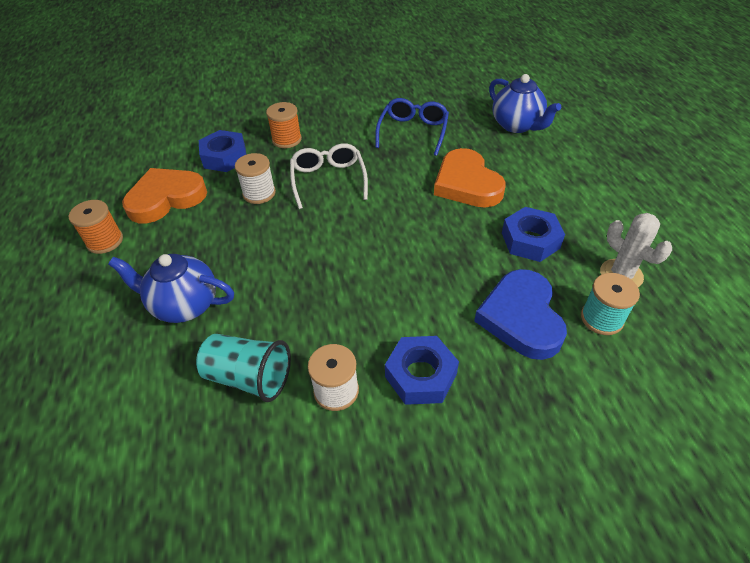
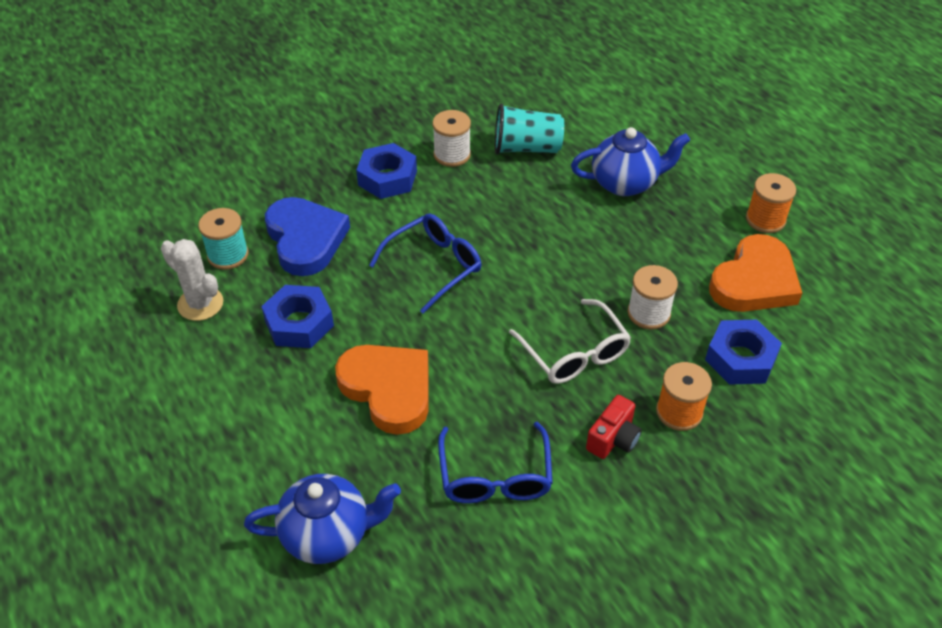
camera: 160 degrees right, 0 degrees up
(335, 135) = (613, 439): none -> red camera
(405, 263) = (433, 266): none -> blue glasses
(517, 125) = (328, 534): blue teapot -> blue teapot turned 135 degrees clockwise

